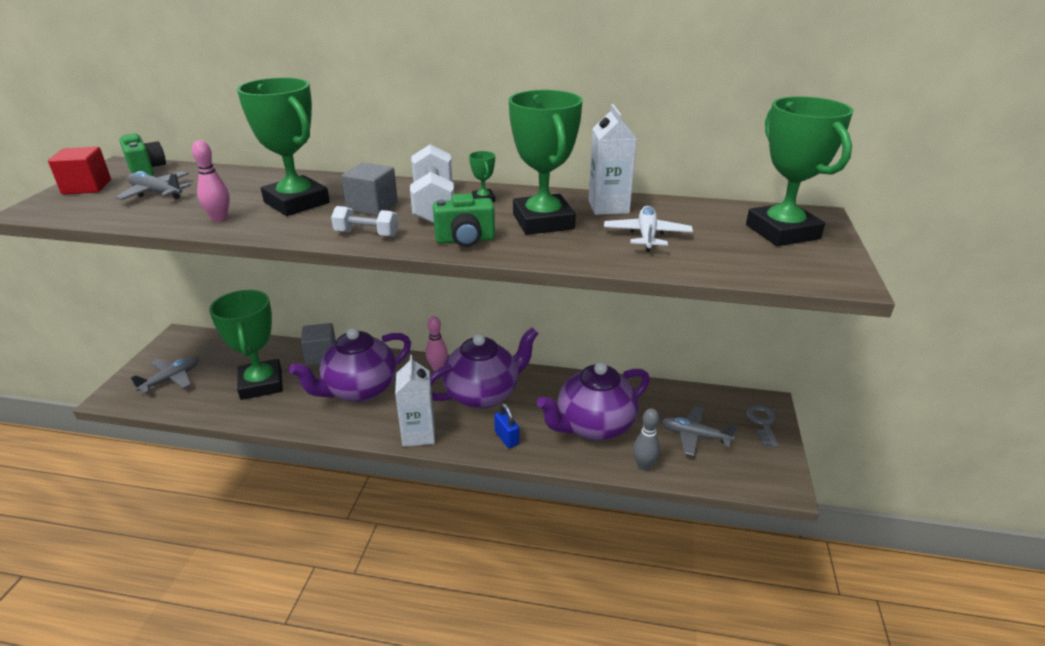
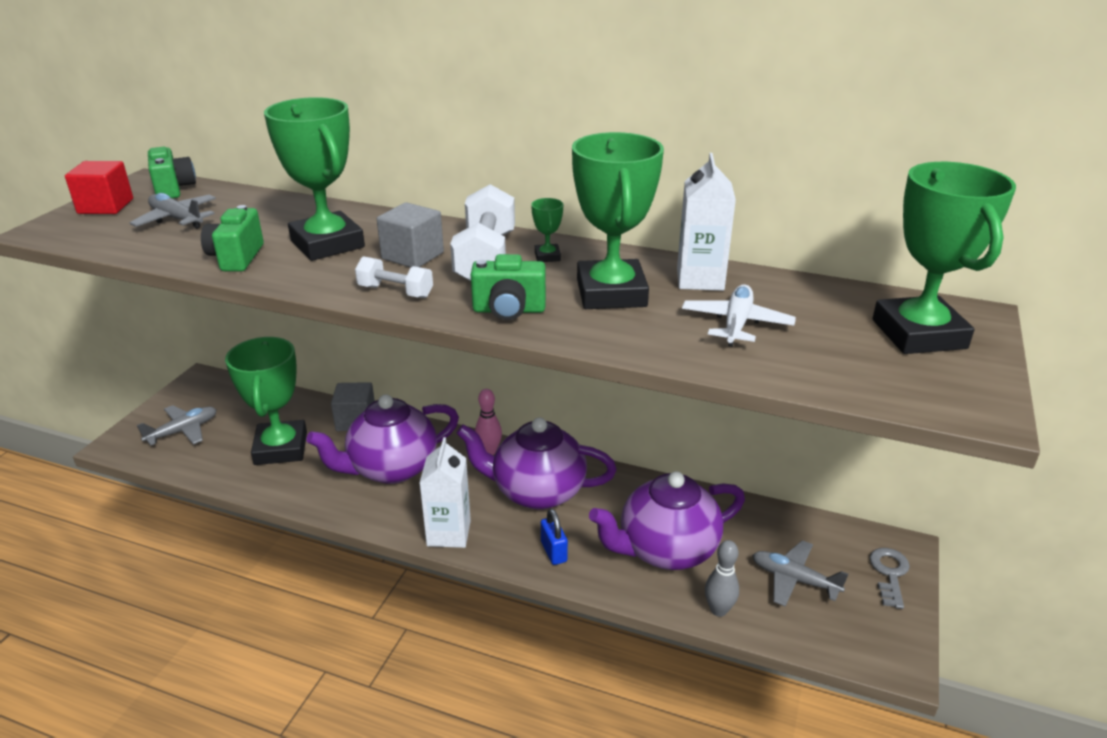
camera: 10 degrees right, 0 degrees up
(219, 218) = (236, 258): pink bowling pin -> green camera
(483, 394) = (537, 491): purple teapot -> purple teapot turned 150 degrees counterclockwise

